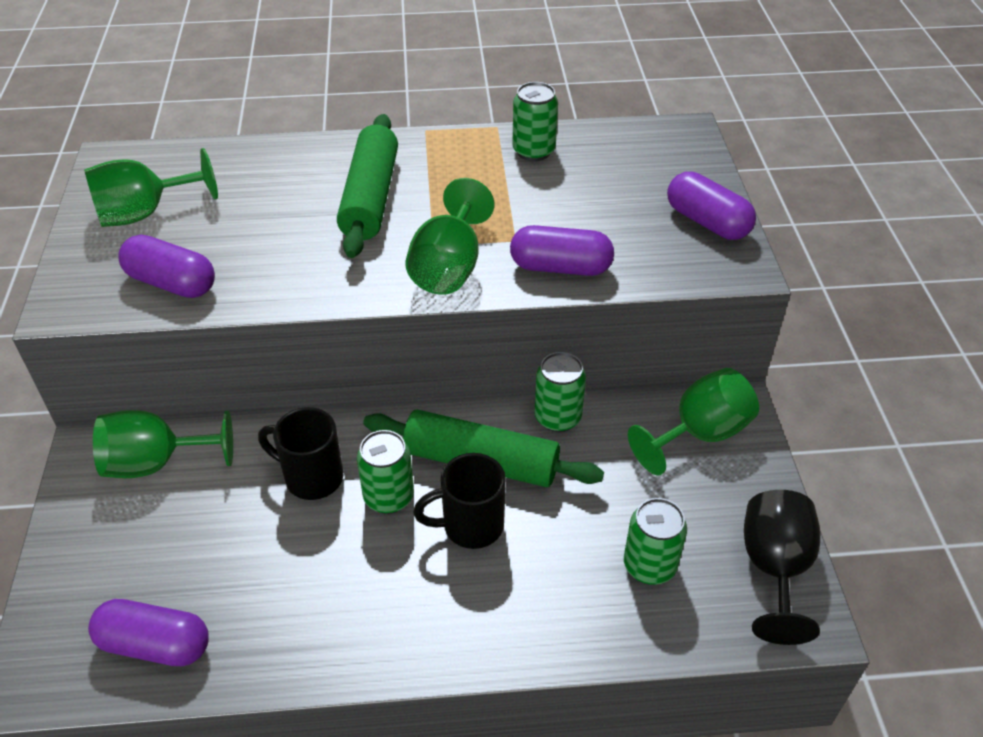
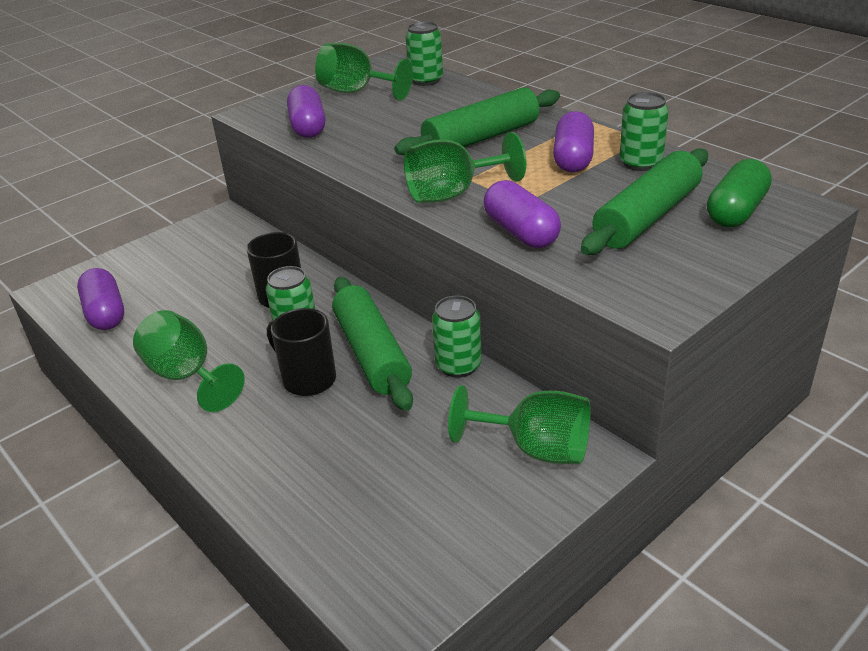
camera: 55 degrees right, 10 degrees down
(156, 463) = (235, 240): green goblet -> green goblet (187, 376)
(616, 197) = (647, 217): none -> green rolling pin
(649, 566) = (359, 487): green can -> green can (426, 80)
(658, 158) = (736, 211): none -> green capsule
(707, 222) = (692, 268): purple capsule -> purple capsule (573, 159)
(774, 569) = (431, 568): black goblet -> none

